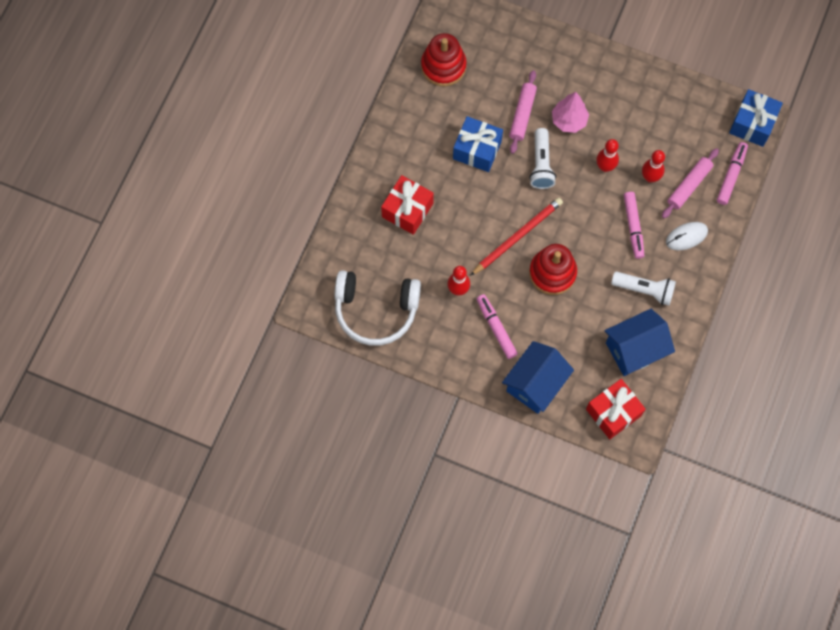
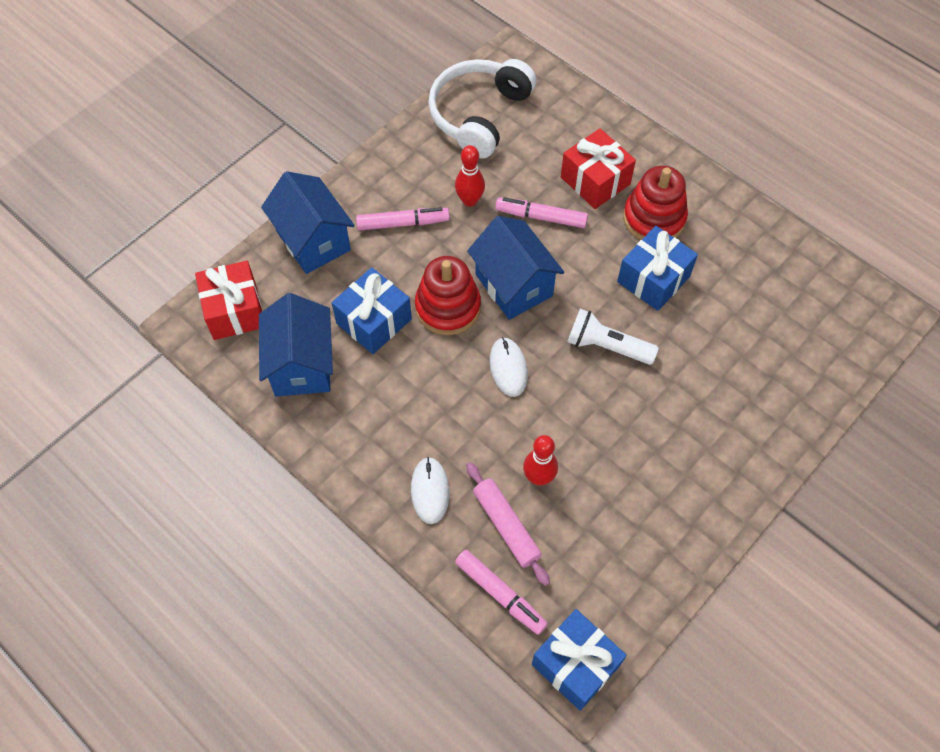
camera: 110 degrees right, 10 degrees down
(443, 66) = (791, 279): red stacking toy -> red stacking toy (654, 218)
(517, 236) = (513, 285): red pencil -> blue house
(522, 114) = (690, 348): pink rolling pin -> none
(569, 121) = (662, 403): pink tree -> none
(582, 219) = (508, 368): none -> white mouse
(583, 316) = (374, 321): none -> blue gift
(605, 167) = (576, 424): red bowling pin -> none
(633, 227) = (472, 427): pink marker -> pink marker (541, 217)
(644, 290) = (376, 407): white flashlight -> none

